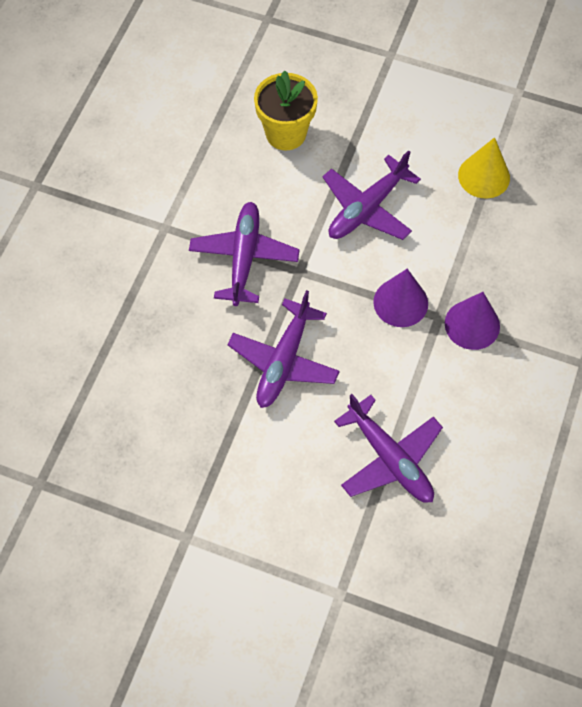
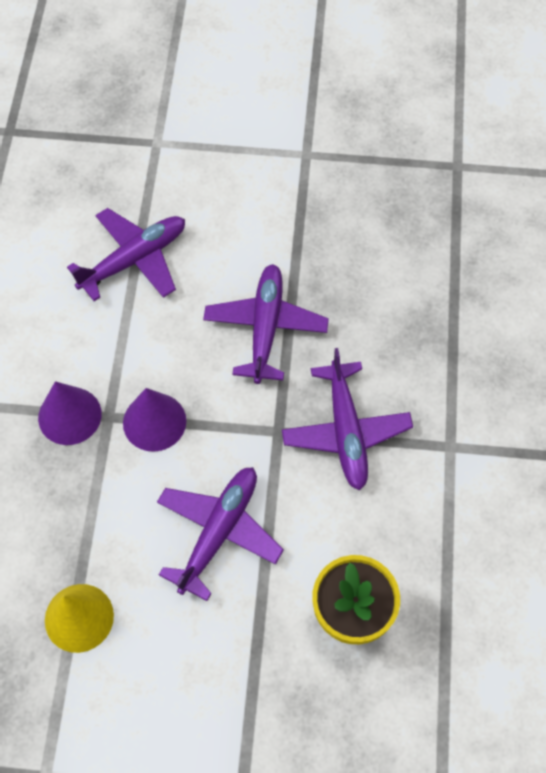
camera: 165 degrees right, 0 degrees up
(390, 458) = (134, 260): purple plane -> purple plane turned 105 degrees clockwise

